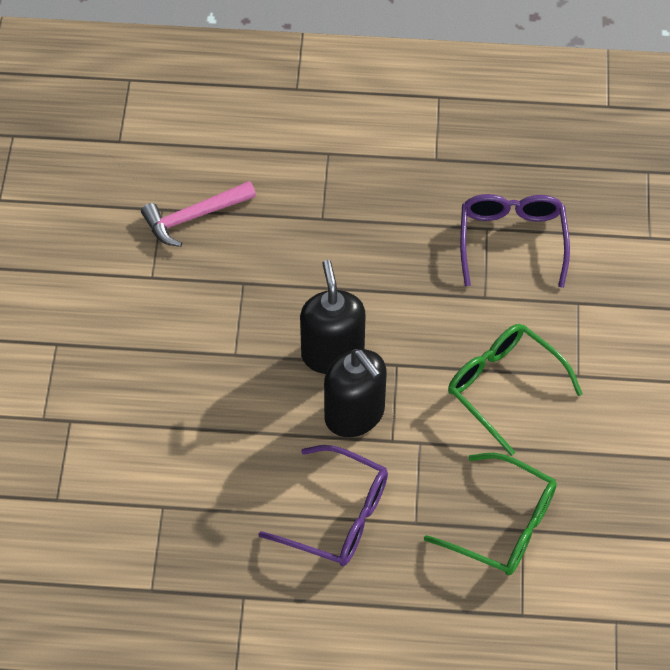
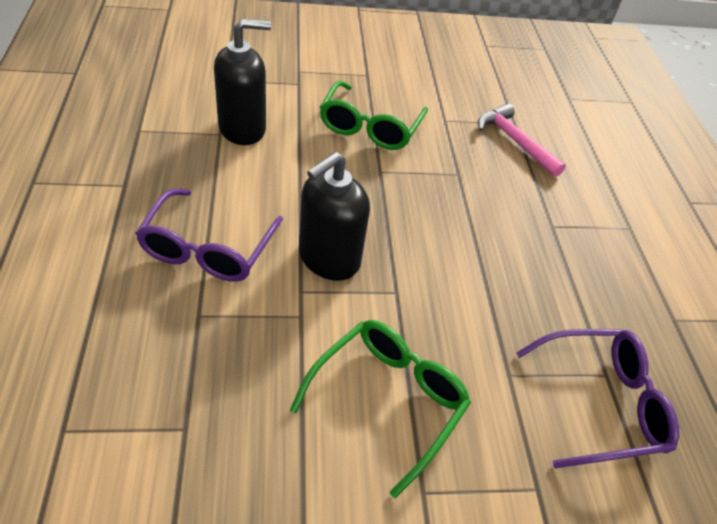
camera: 75 degrees right, 10 degrees down
(332, 353) = (397, 239): black soap dispenser -> black soap dispenser (243, 128)
(503, 525) = (192, 405): green glasses -> green glasses (370, 127)

